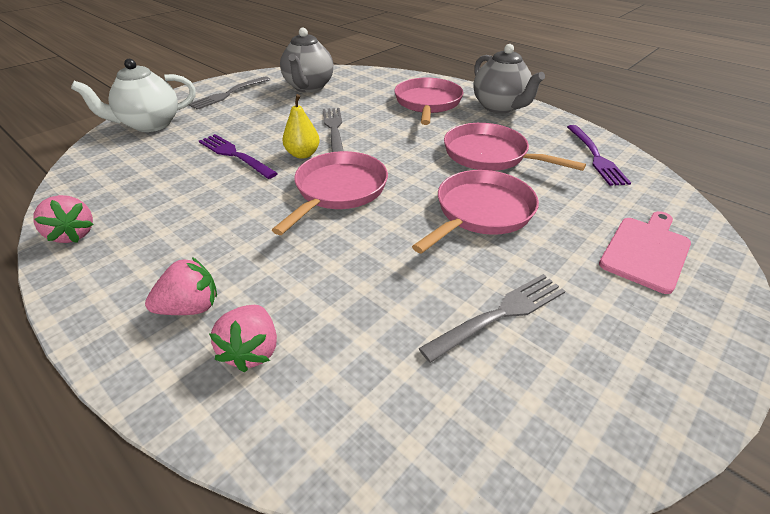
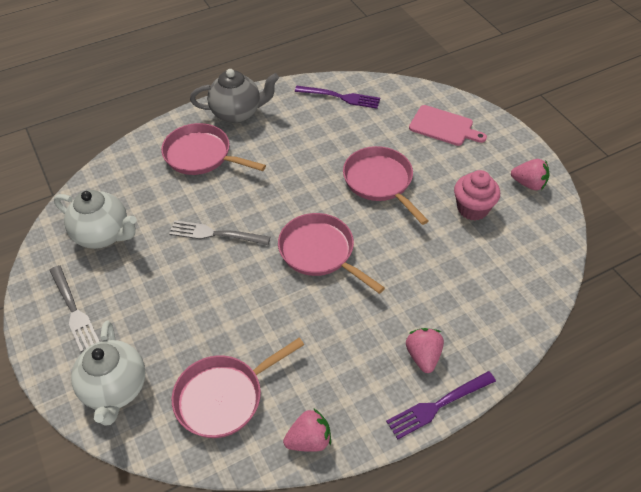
camera: 70 degrees left, 10 degrees up
(235, 155) = (227, 316): purple fork -> purple fork (438, 405)
(252, 350) = (468, 326): pink strawberry -> pink strawberry (528, 184)
(303, 154) = (251, 265): yellow pear -> none
(309, 87) = (103, 235): grey teapot -> white teapot
(489, 155) = (311, 150): pink pan -> pink pan (223, 397)
(499, 314) = (472, 209): grey fork -> pink cupcake
(646, 251) = (444, 127): pink cutting board -> pink cutting board turned 150 degrees clockwise

